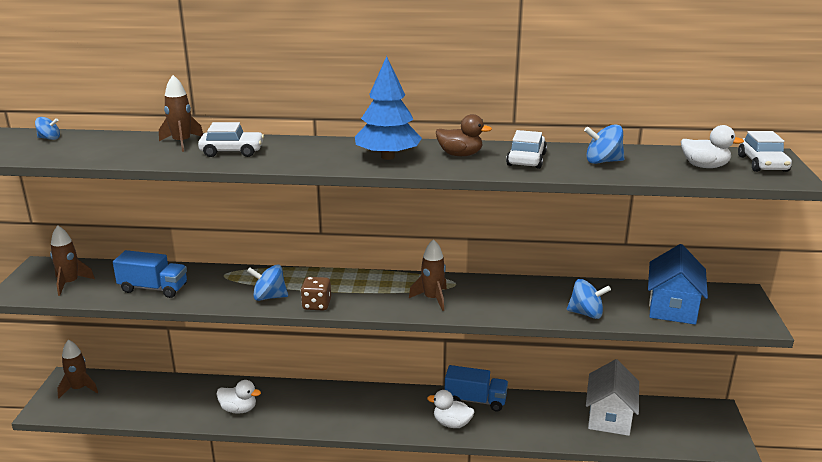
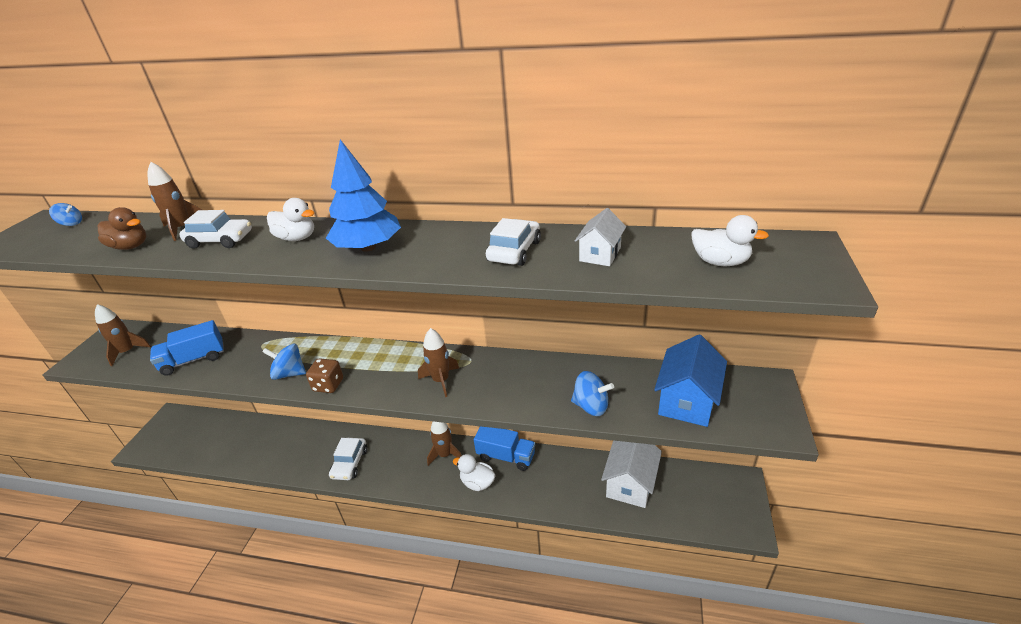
camera: 10 degrees right, 10 degrees up
(79, 389) = (175, 427): brown rocket -> brown rocket (445, 454)
(153, 288) = (193, 360): blue truck -> blue truck turned 135 degrees clockwise
(239, 409) = (295, 456): white duck -> white duck (297, 238)
(460, 155) = (446, 244): brown duck -> brown duck (130, 246)
(602, 161) = (600, 254): blue spinning top -> white house
(762, 164) = (795, 258): white car -> white car (350, 463)

